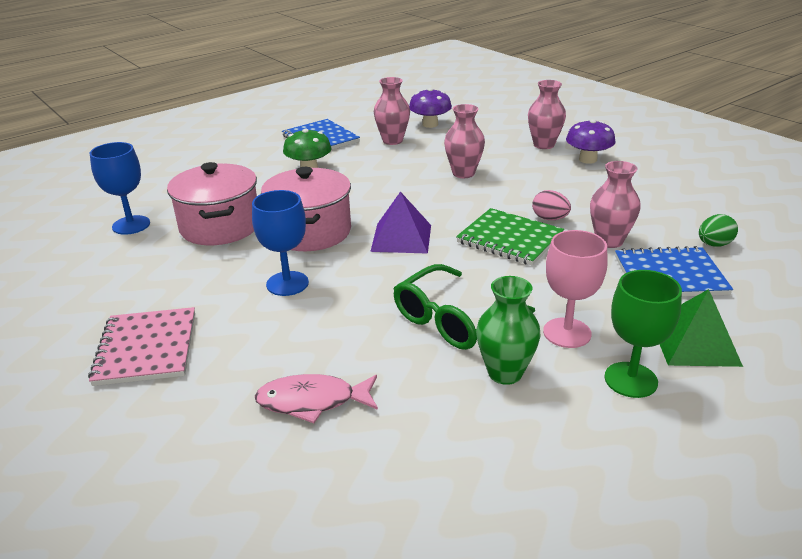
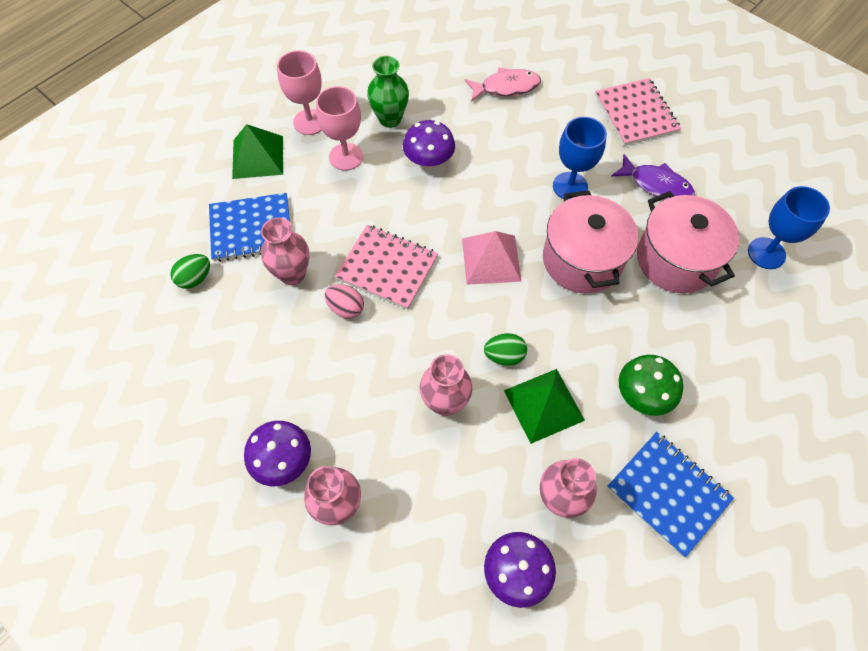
camera: 170 degrees right, 30 degrees up
(188, 278) = (656, 185): none -> purple fish
(387, 169) = (543, 405): none -> green pyramid
(401, 238) = (491, 259): purple pyramid -> pink pyramid
(409, 189) = (504, 356): none -> green egg
(453, 320) = (429, 160): green glasses -> purple mushroom
(509, 239) = (387, 268): green notebook -> pink notebook
(630, 380) = (310, 122): green goblet -> pink goblet

